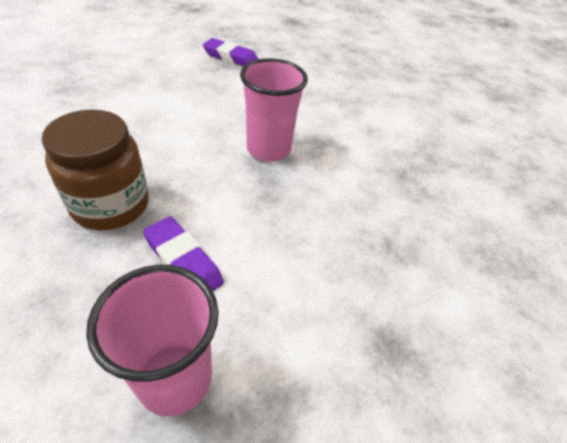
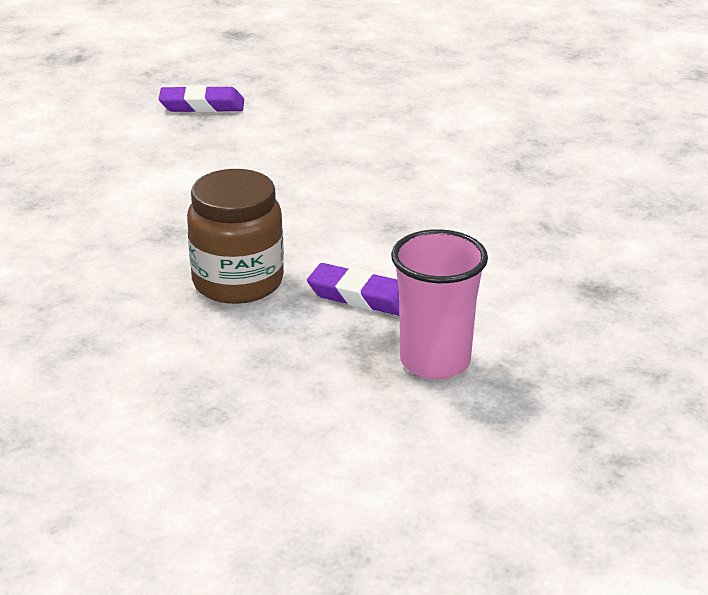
camera: 20 degrees left, 15 degrees down
(268, 149) = (352, 187): pink cup -> none

